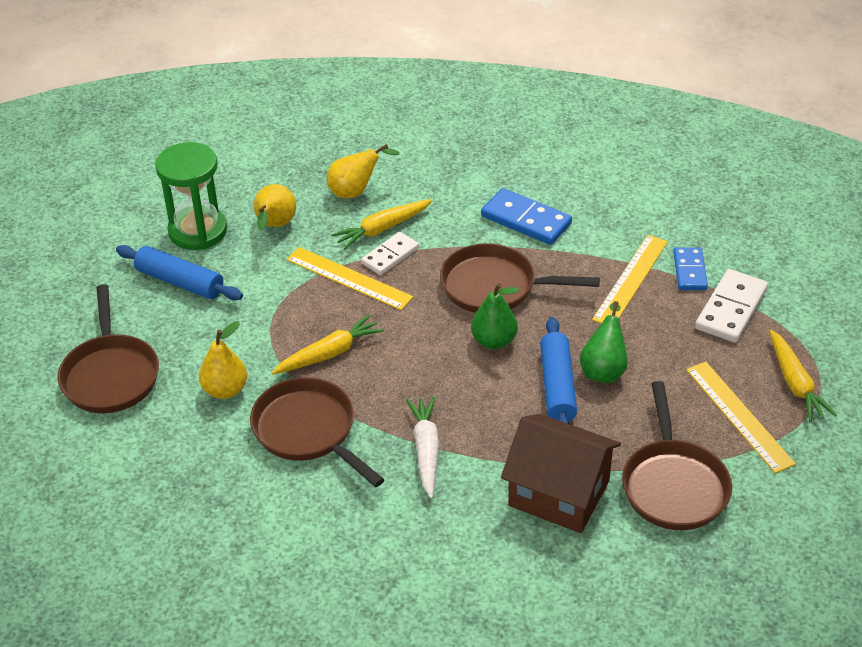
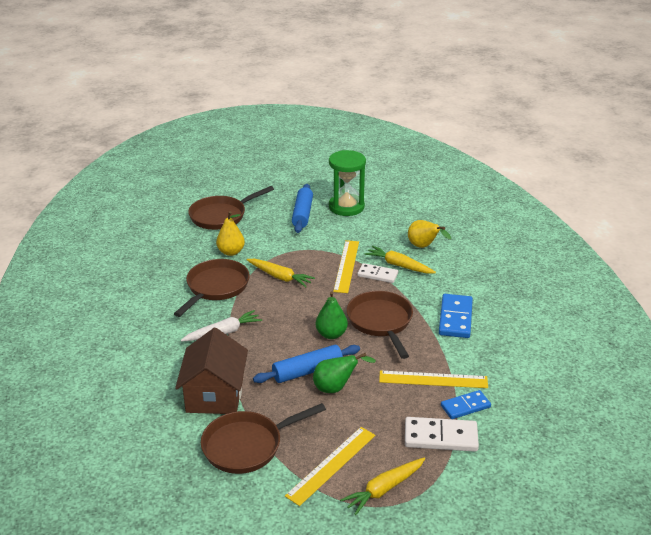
camera: 65 degrees right, 10 degrees down
(274, 226) = (370, 229): yellow pear -> none

